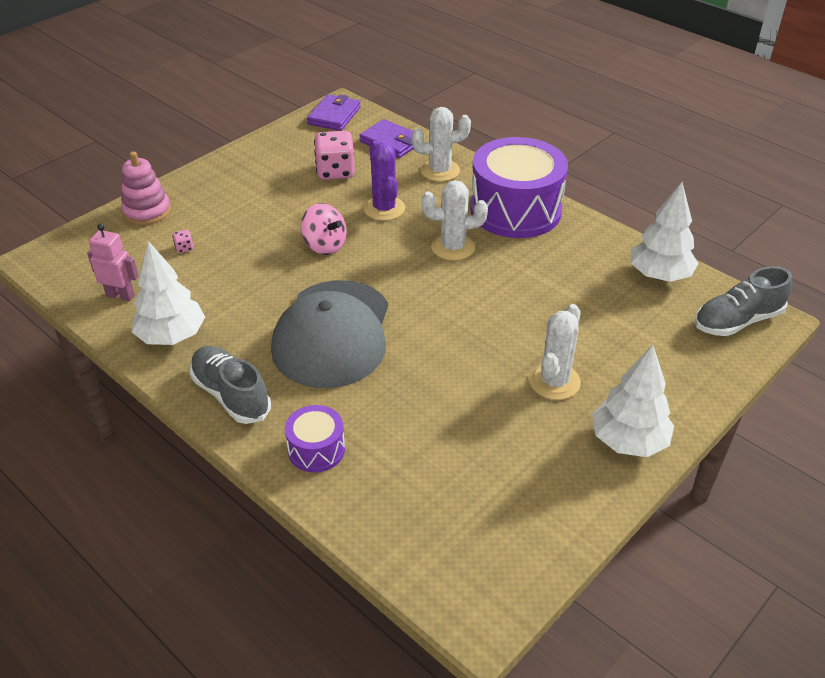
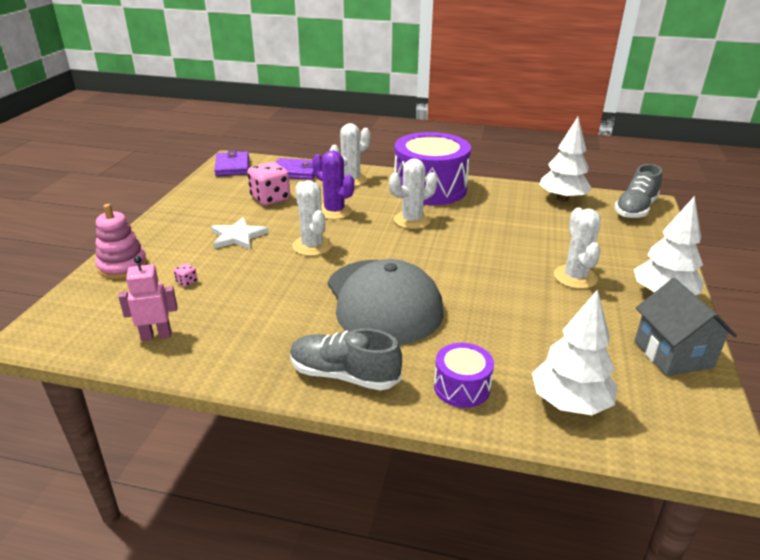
camera: 30 degrees left, 10 degrees down
(171, 336) = (241, 350): white tree -> white tree (569, 403)
(267, 210) = (237, 236): none -> white star
(324, 245) = (312, 246): pink spinning top -> white cactus
(555, 507) = (673, 354): none -> grey house

